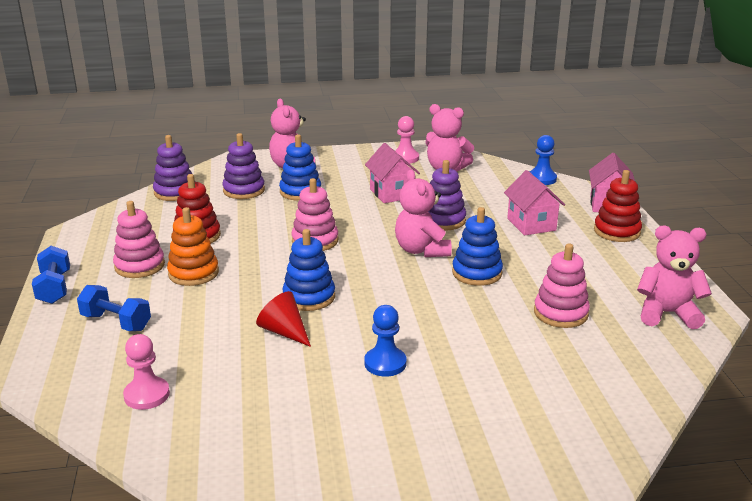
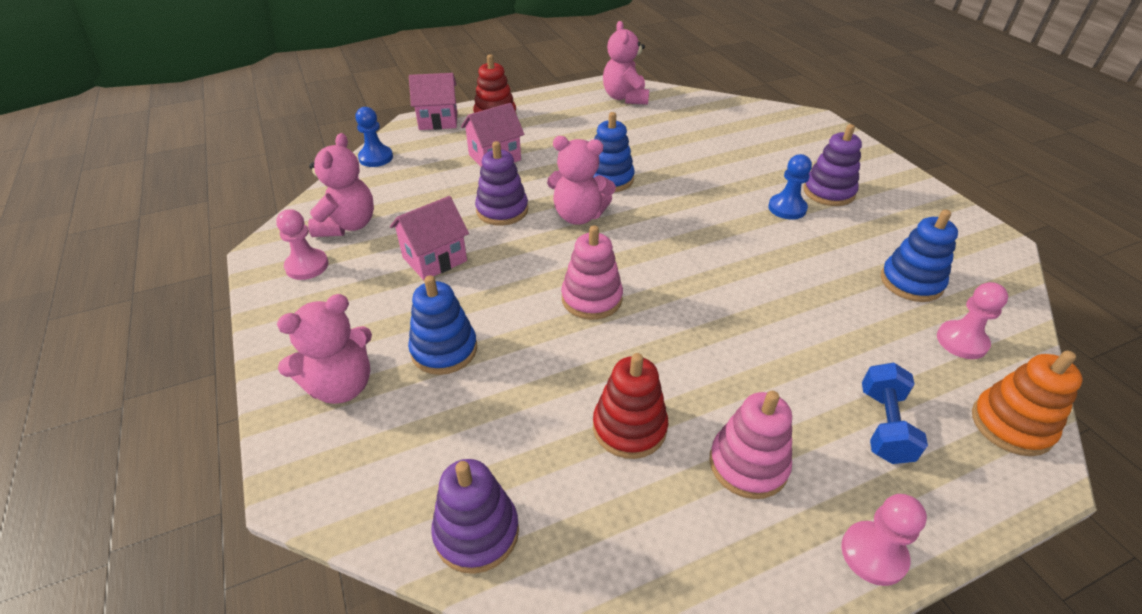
camera: 105 degrees left, 15 degrees up
(54, 288) = (873, 554): blue dumbbell -> pink pawn
(193, 273) = (730, 391): orange stacking toy -> orange stacking toy (1011, 425)
(244, 190) = (450, 423): purple stacking toy -> purple stacking toy (828, 192)
(284, 332) = (789, 276): red cone -> none
(309, 297) = (718, 274): blue stacking toy -> blue stacking toy (911, 282)
(421, 250) = (579, 216): pink teddy bear -> pink teddy bear turned 45 degrees clockwise
(560, 313) = (652, 136): pink stacking toy -> none

